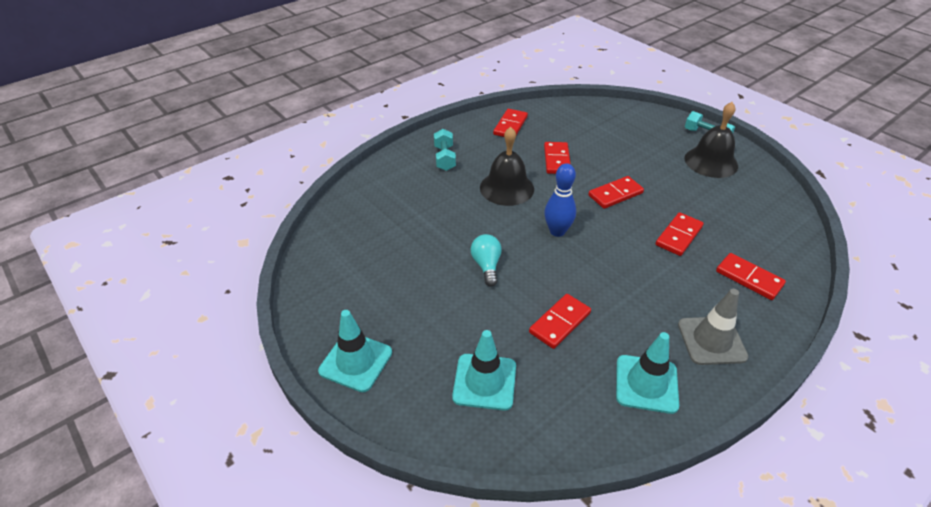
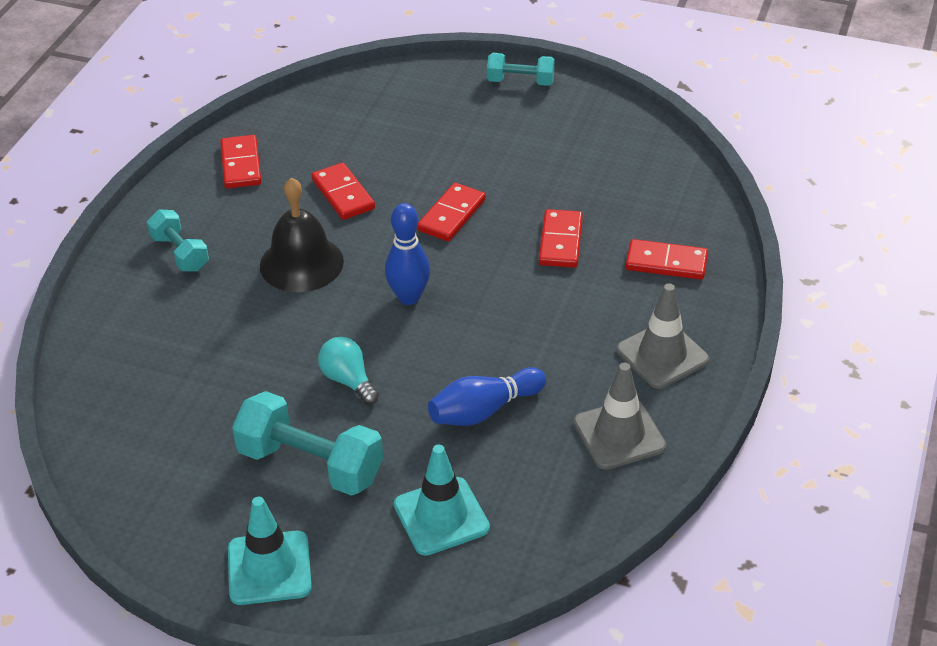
camera: 30 degrees left, 0 degrees up
(428, 307) = (310, 464): none -> turquoise dumbbell
(559, 322) = (484, 410): red domino -> blue bowling pin
(646, 384) = (619, 434): turquoise traffic cone -> grey traffic cone
(711, 162) = (546, 120): black bell -> none

